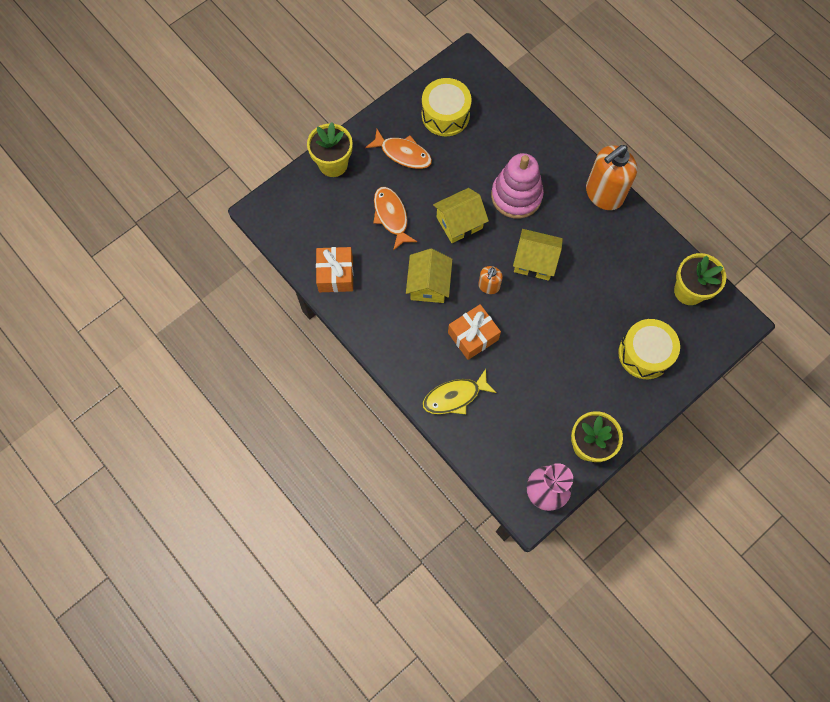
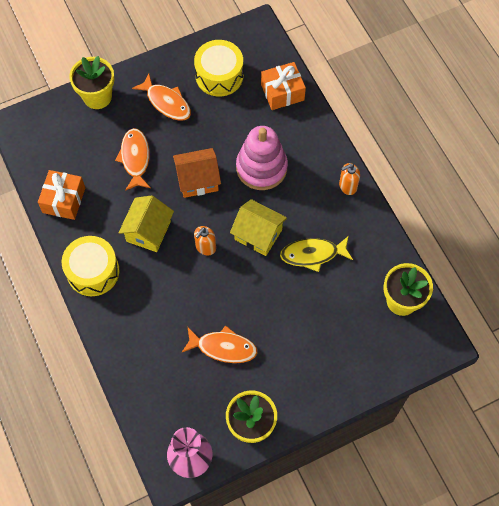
camera: 15 degrees right, 5 degrees down
(455, 396) = (137, 344): yellow fish -> yellow fish (313, 254)
(459, 223) = (198, 180): yellow house -> orange house
(473, 336) = (174, 291): orange gift -> orange gift (282, 92)
(538, 378) = (223, 347): none -> orange fish
(603, 194) = (347, 186): orange soap dispenser -> orange soap dispenser, size x0.50
(644, 354) = (337, 351): yellow drum -> yellow drum (93, 271)

